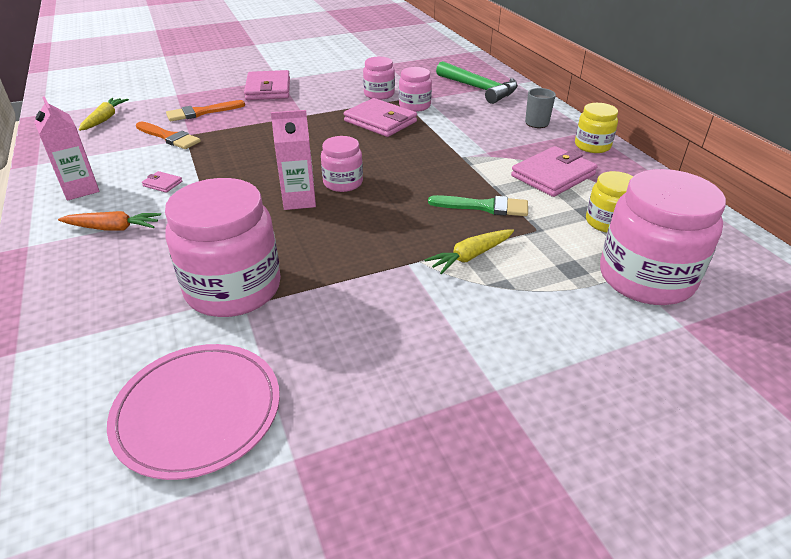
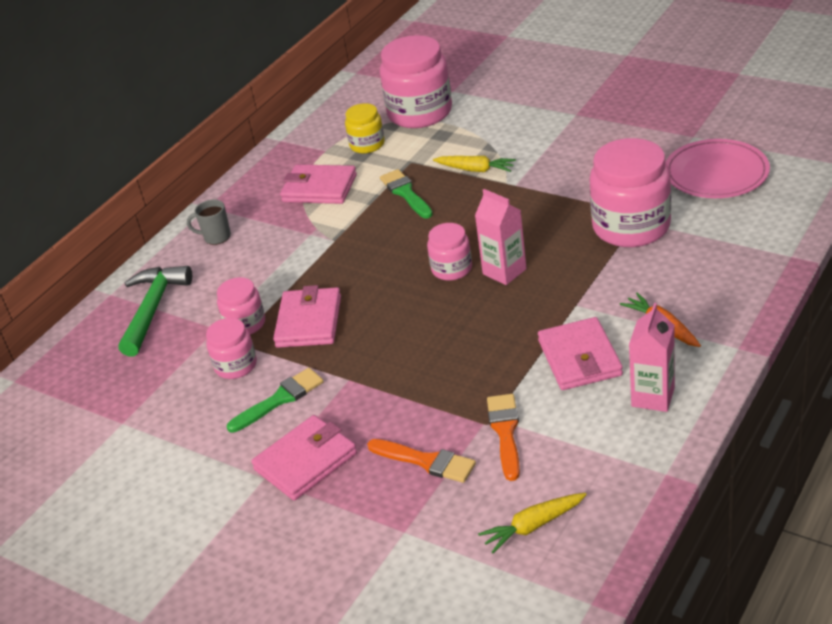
camera: 120 degrees left, 0 degrees up
(162, 184) = (580, 358): pink wallet -> pink wallet, size x2.28
(327, 96) = (280, 399): none -> green brush
(592, 146) = (240, 193): yellow jar -> none

